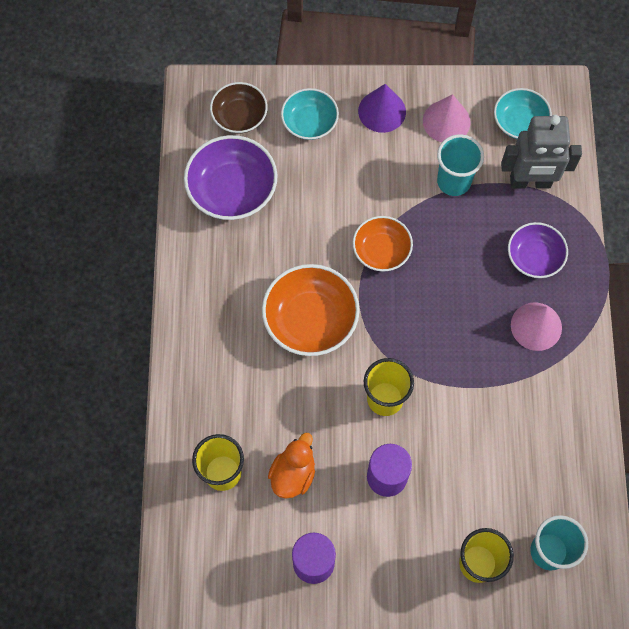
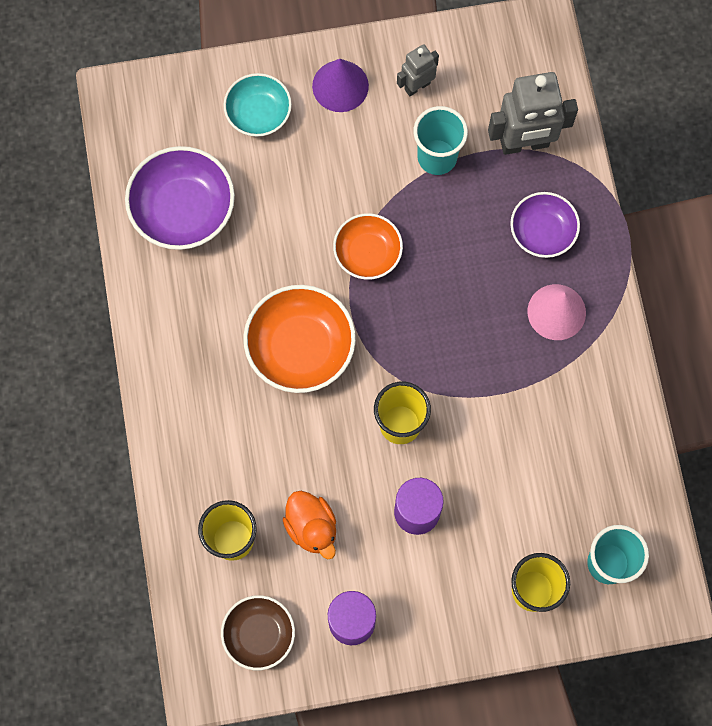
camera: 10 degrees left, 5 degrees up
(239, 116) = (175, 119): brown bowl -> brown bowl (259, 634)
(293, 474) = (312, 527): orange duck -> orange duck turned 135 degrees clockwise
(446, 121) = (417, 86): pink cone -> grey robot
(519, 122) = (501, 73): turquoise bowl -> none

